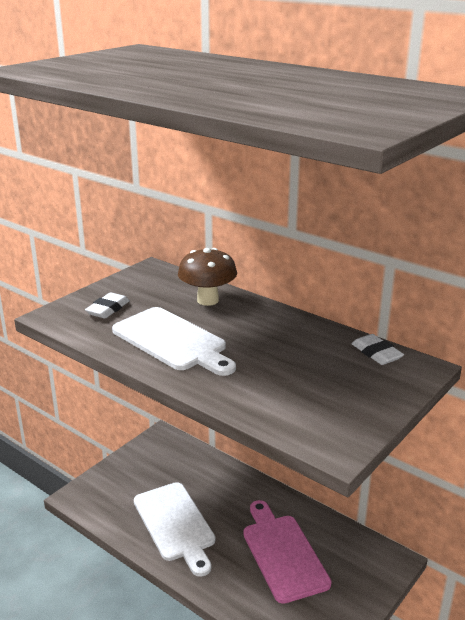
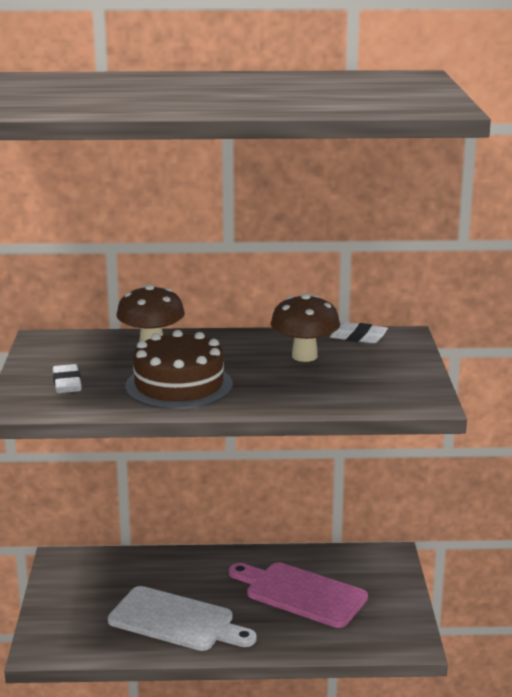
camera: 40 degrees left, 5 degrees down
(172, 341) = (179, 385): white cutting board -> brown cake
(303, 353) = (304, 356): none -> brown mushroom

